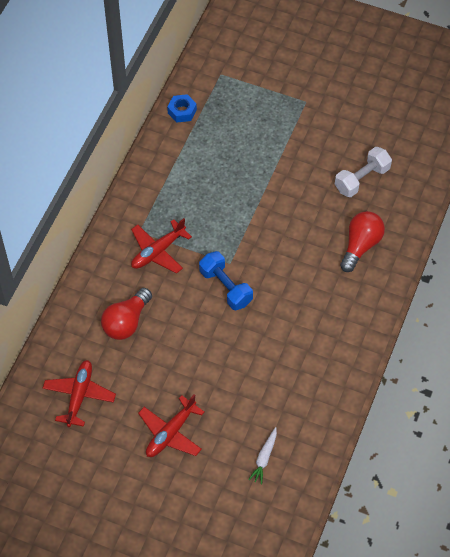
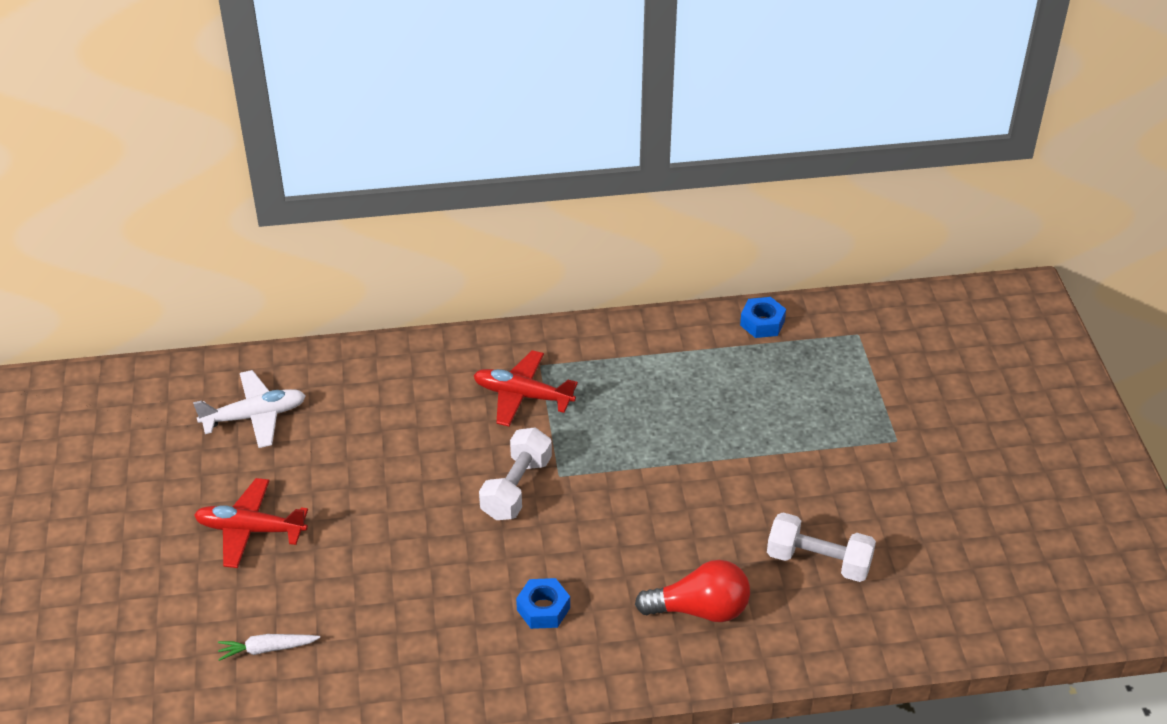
camera: 60 degrees right, 15 degrees down
(79, 395) = (255, 416): red plane -> white plane
(126, 322) = (392, 413): red light bulb -> none
(225, 287) = (516, 488): blue dumbbell -> white dumbbell
(317, 314) = (543, 609): none -> blue nut

